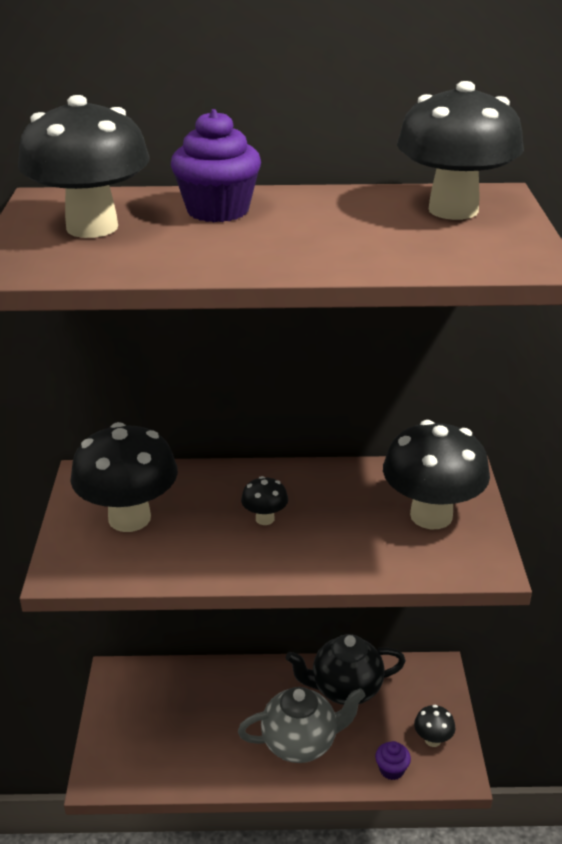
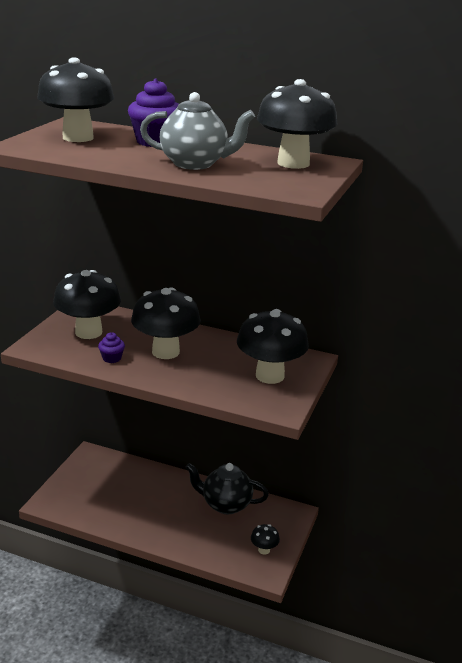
camera: 20 degrees right, 5 degrees down
(265, 519) = (165, 352): black mushroom -> black mushroom, size x2.22
(301, 743) = (177, 524): grey teapot -> grey teapot (195, 164)
(391, 769) = (225, 557): purple cupcake -> purple cupcake (112, 358)

